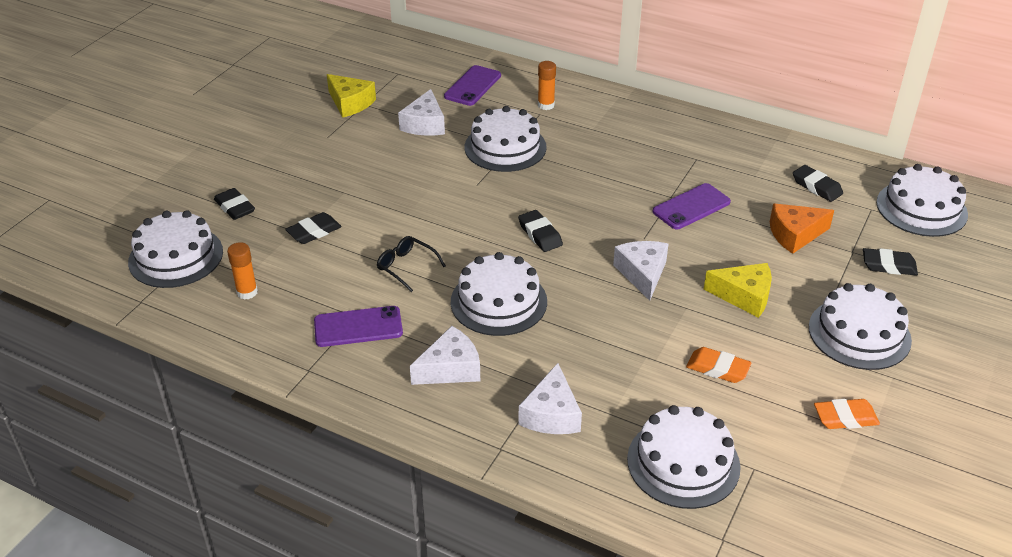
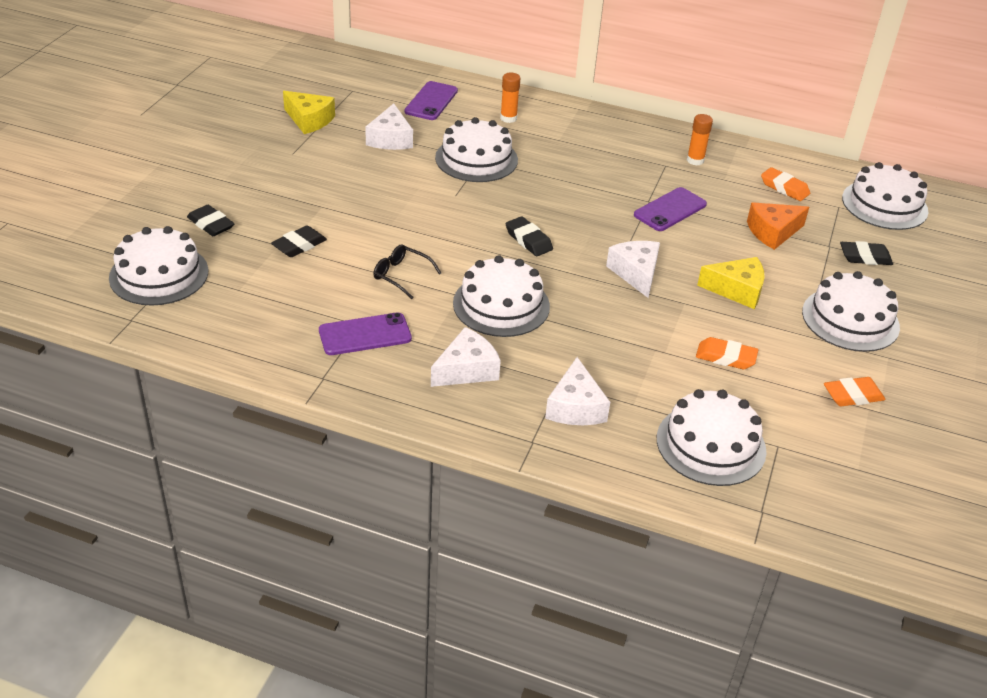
camera: 10 degrees left, 0 degrees up
(247, 292) = (242, 306): orange glue stick -> orange glue stick (695, 160)
(816, 187) = (784, 188): black eraser -> orange eraser

